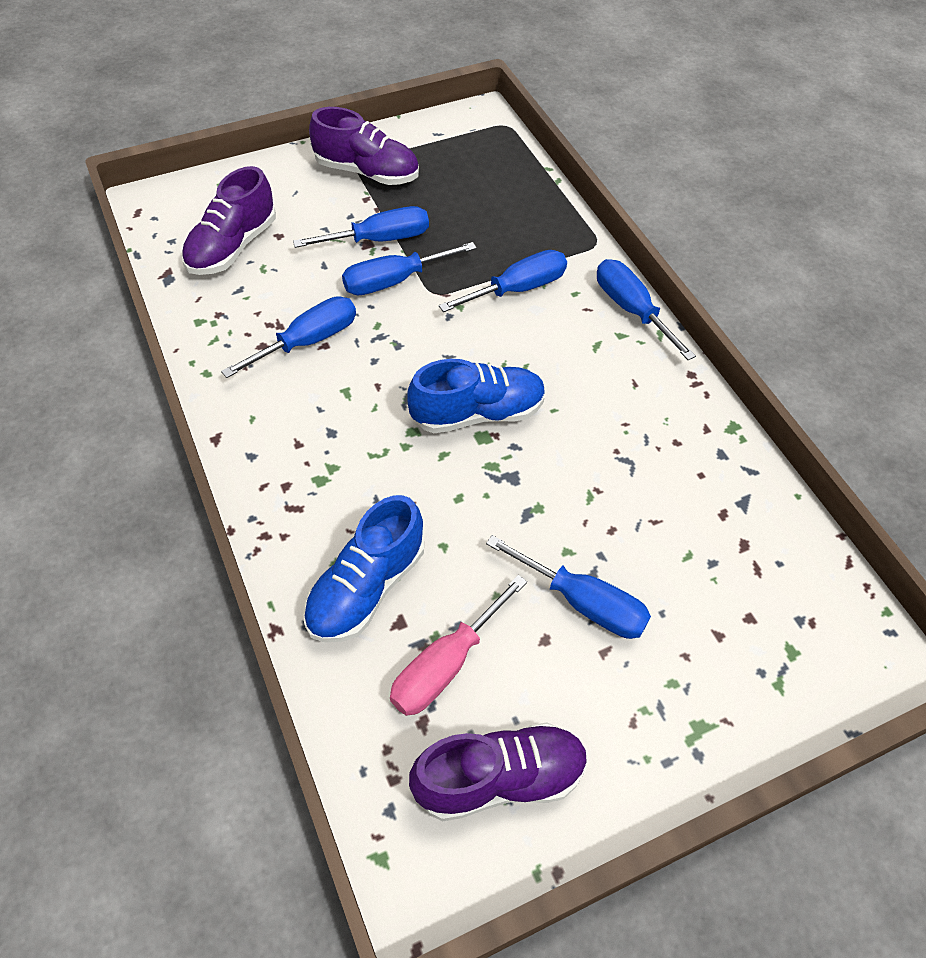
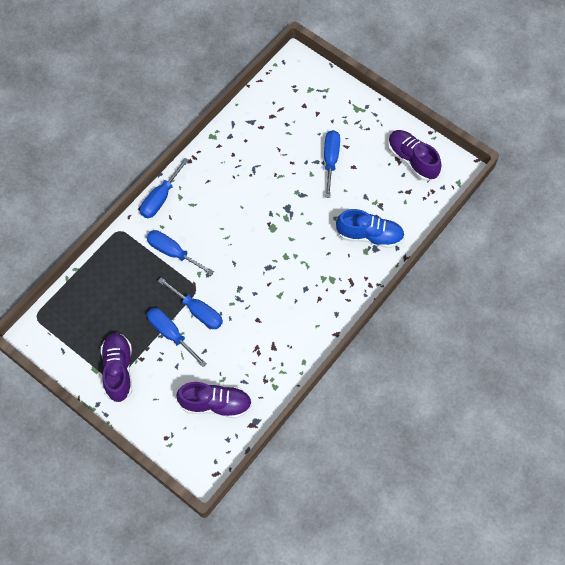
camera: 115 degrees left, 10 degrees up
(308, 341) = (259, 328): blue screwdriver -> none
(445, 665) = (383, 194): pink screwdriver -> none
(477, 413) = (261, 235): blue shoe -> none

